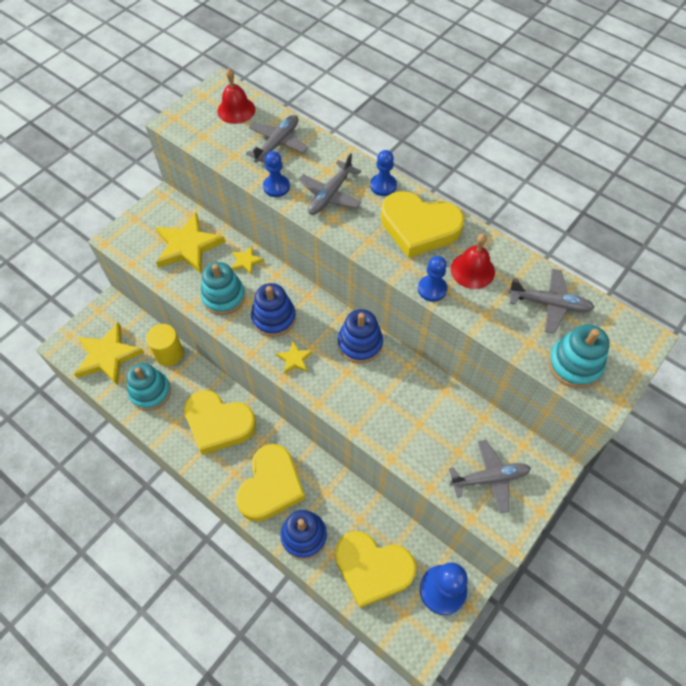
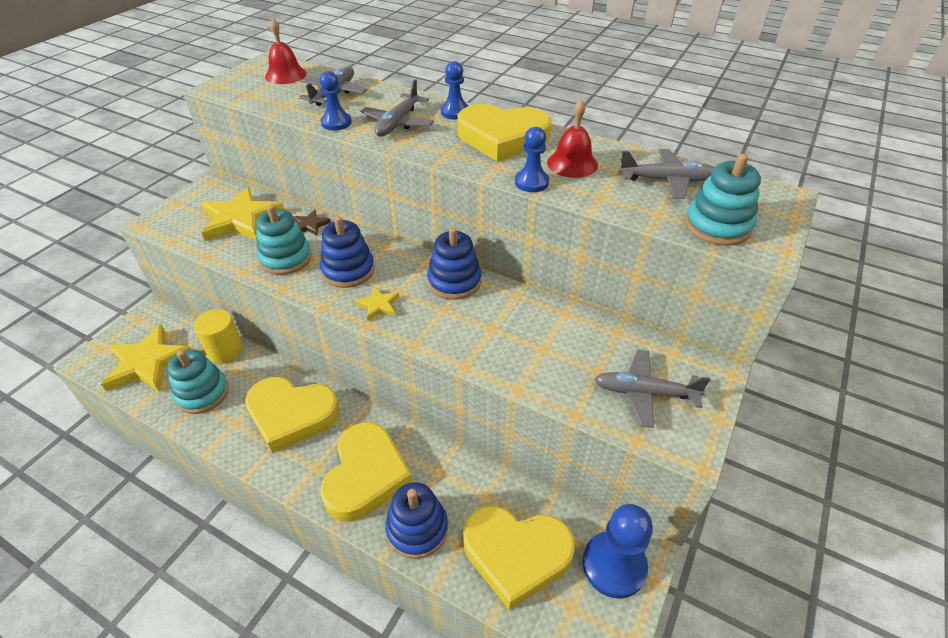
camera: 10 degrees left, 15 degrees down
(246, 261) = (310, 225): yellow star -> brown star
(489, 478) = (645, 393): grey plane -> grey plane turned 150 degrees counterclockwise

